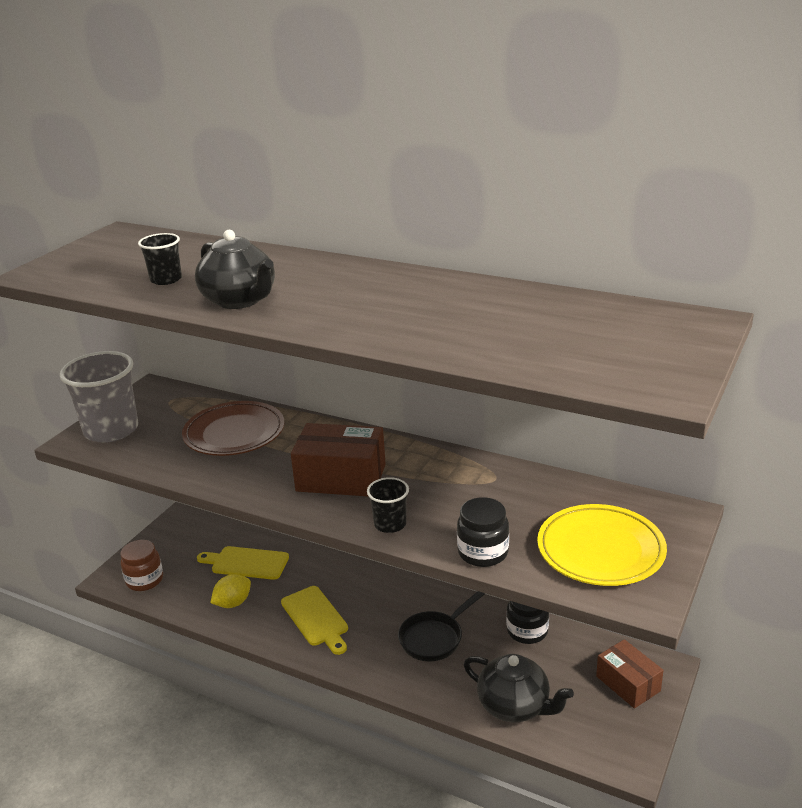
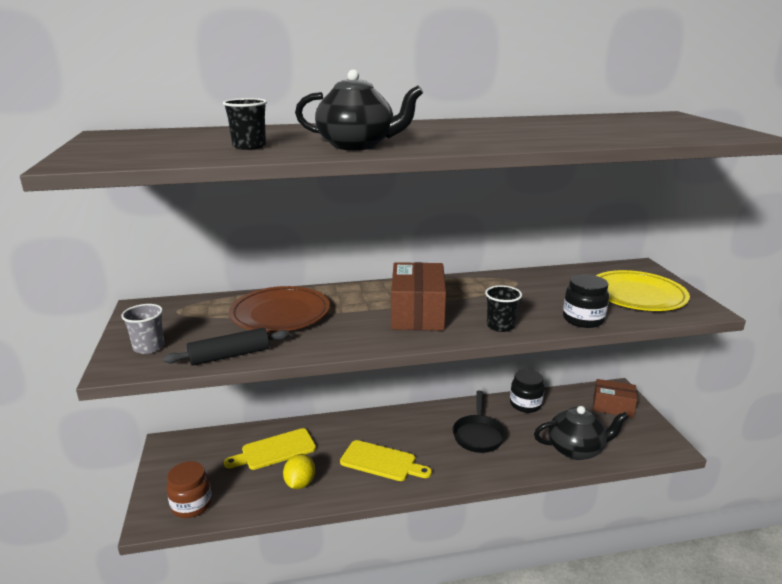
camera: 40 degrees left, 5 degrees down
(111, 430) = (149, 347): grey cup -> grey cup, size x0.50
(148, 461) = (229, 355): none -> black rolling pin
(341, 478) = (417, 313): brown box -> brown box turned 60 degrees counterclockwise

